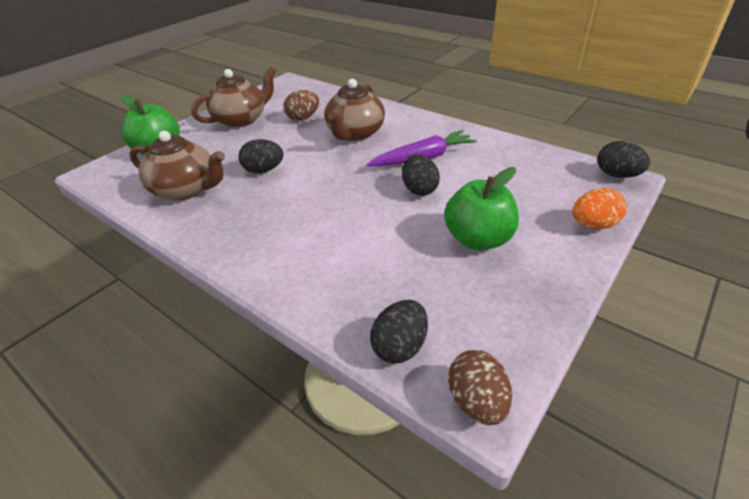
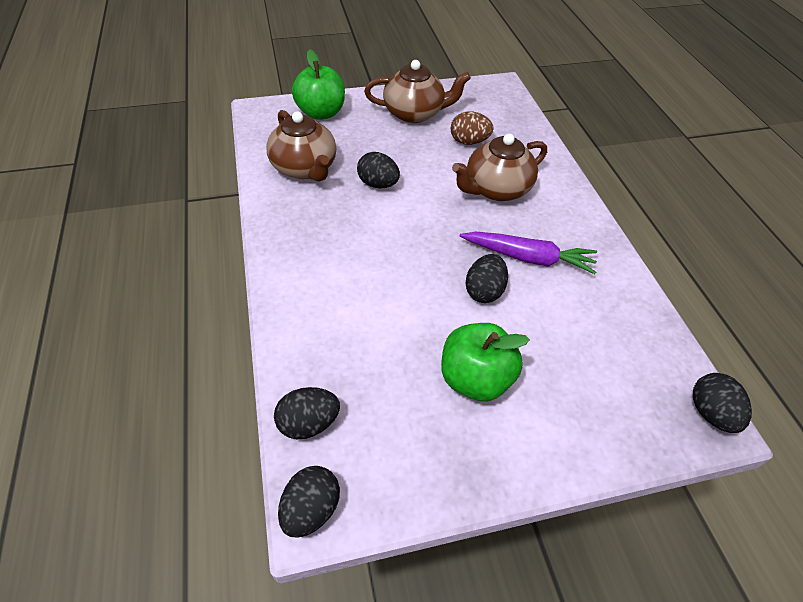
camera: 35 degrees right, 10 degrees up
(477, 402) = (311, 509): brown egg -> black egg
(593, 225) = (603, 446): orange egg -> none

